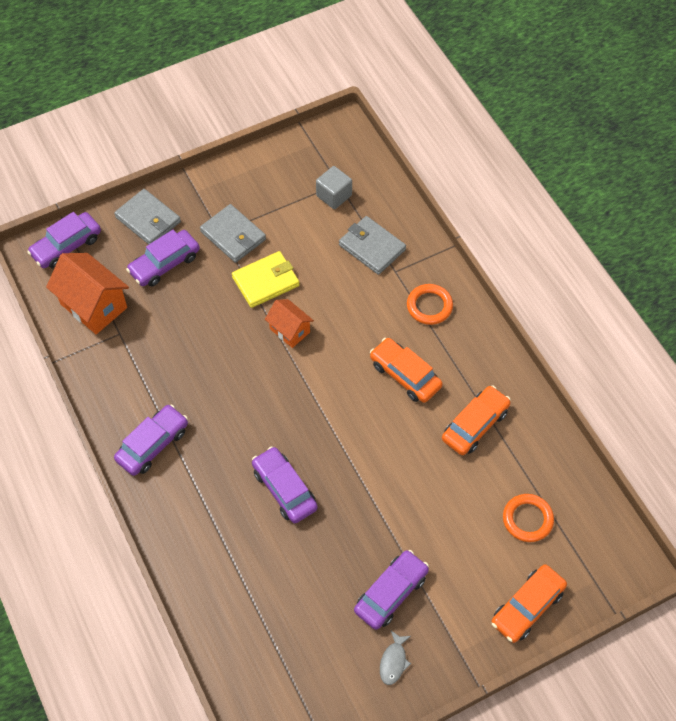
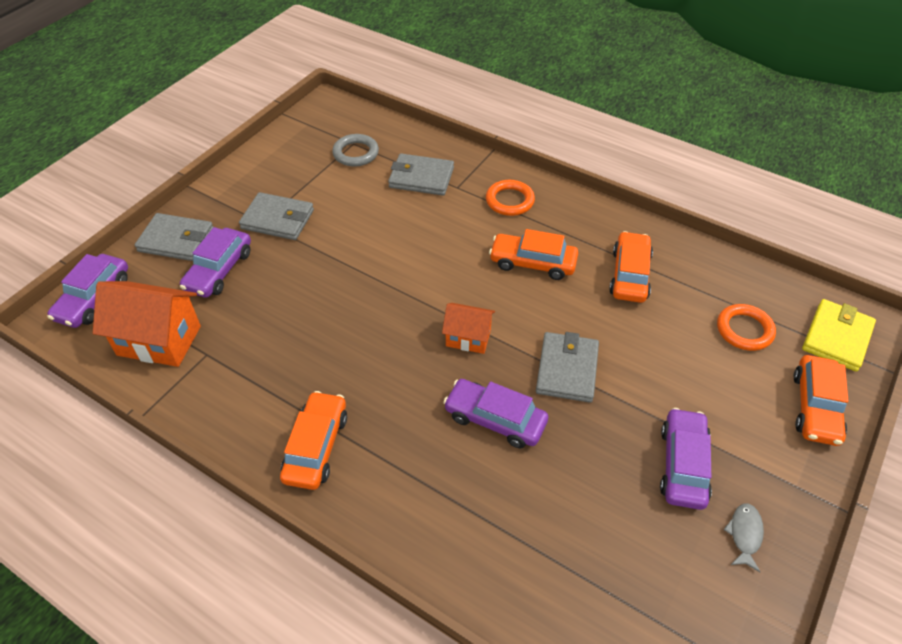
camera: 30 degrees left, 10 degrees down
(153, 444) = (316, 447): purple car -> orange car
(265, 281) = (338, 243): yellow wallet -> yellow wallet (836, 337)
(289, 330) = (392, 274): orange house -> orange house (468, 338)
(334, 195) = (356, 153): grey cube -> grey ring
(363, 479) = (567, 369): none -> grey wallet
(393, 661) = (744, 534): grey fish -> grey fish turned 150 degrees counterclockwise

